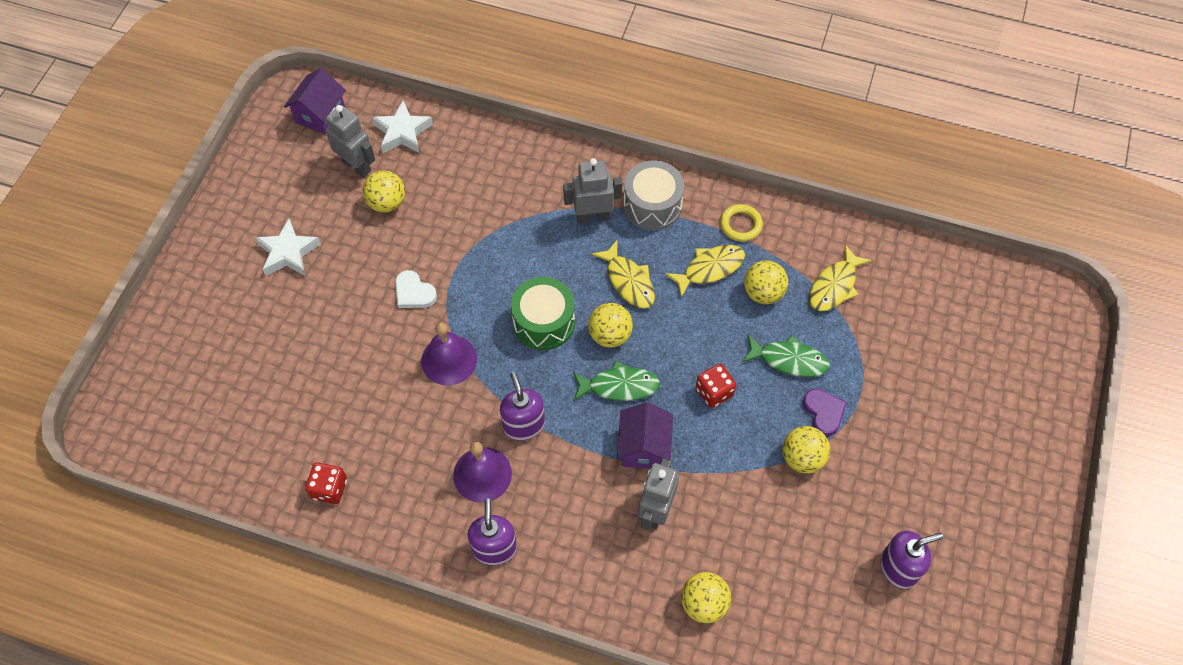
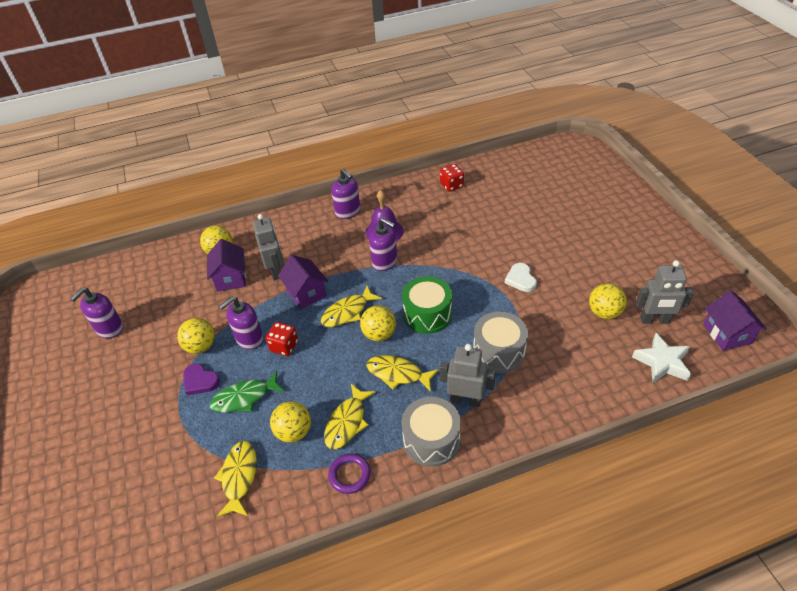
camera: 145 degrees right, 15 degrees down
(288, 252) = (615, 251): white star -> none
(414, 292) = (520, 279): white heart -> white heart turned 105 degrees counterclockwise
(449, 360) = (459, 263): purple bell -> none
(520, 237) = (498, 351): none -> grey drum
(593, 216) = (466, 400): grey robot -> grey robot turned 120 degrees counterclockwise
(619, 386) = (347, 312): green fish -> yellow fish
(715, 542) = (231, 278): none -> purple house
(740, 225) = (349, 475): yellow ring -> purple ring
(744, 429) = (249, 339): none -> purple soap dispenser

